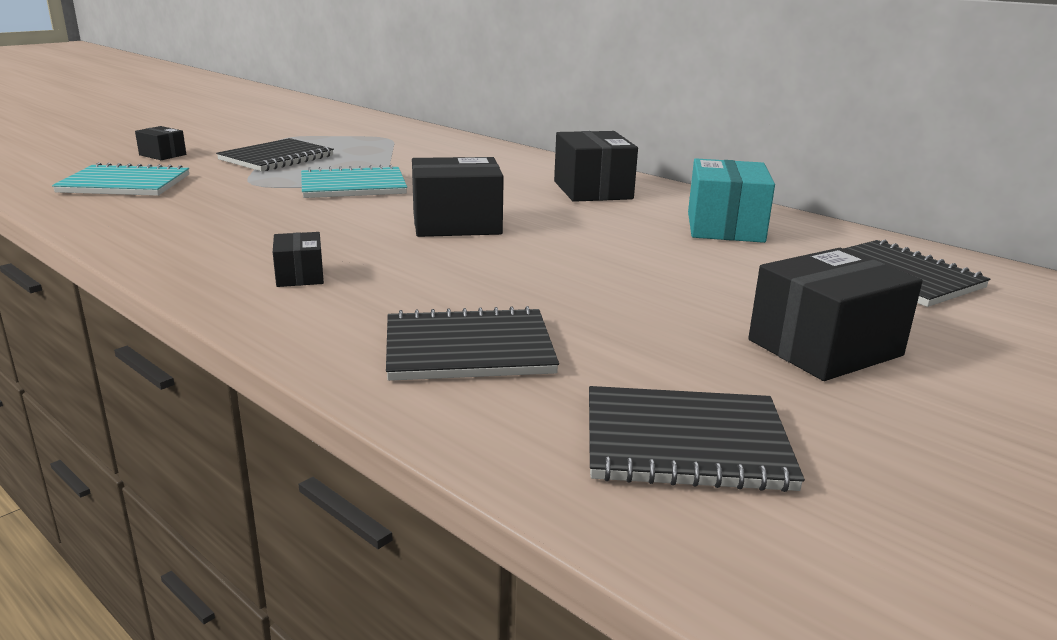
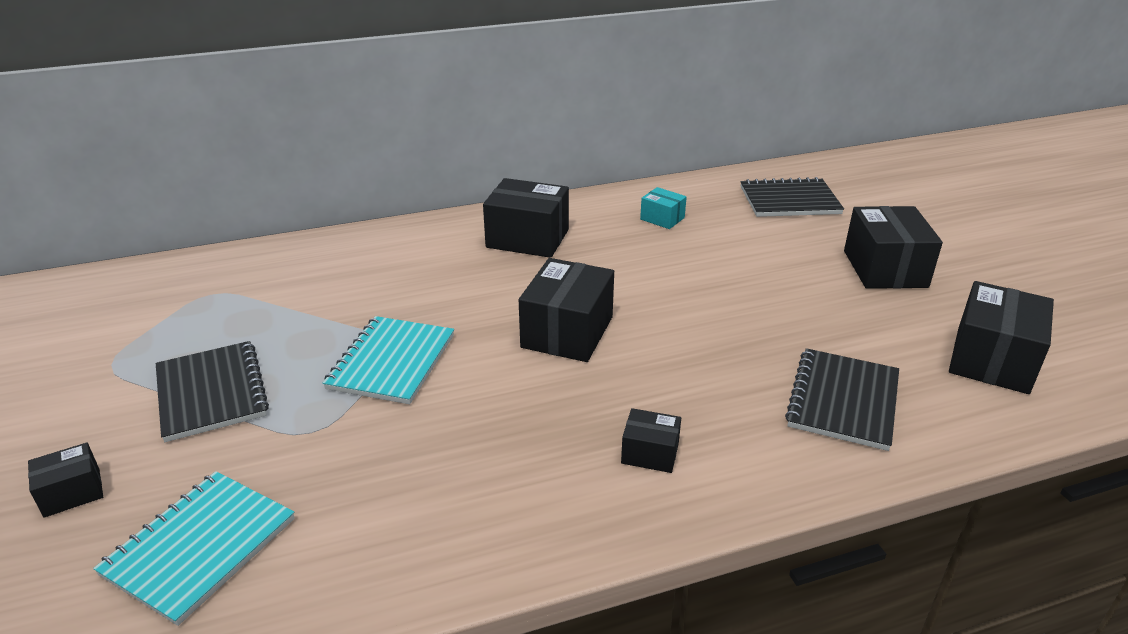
camera: 60 degrees left, 10 degrees up
(685, 442) = (992, 360): black notebook -> black box
(725, 227) = (662, 218): turquoise box -> turquoise box, size x0.52

